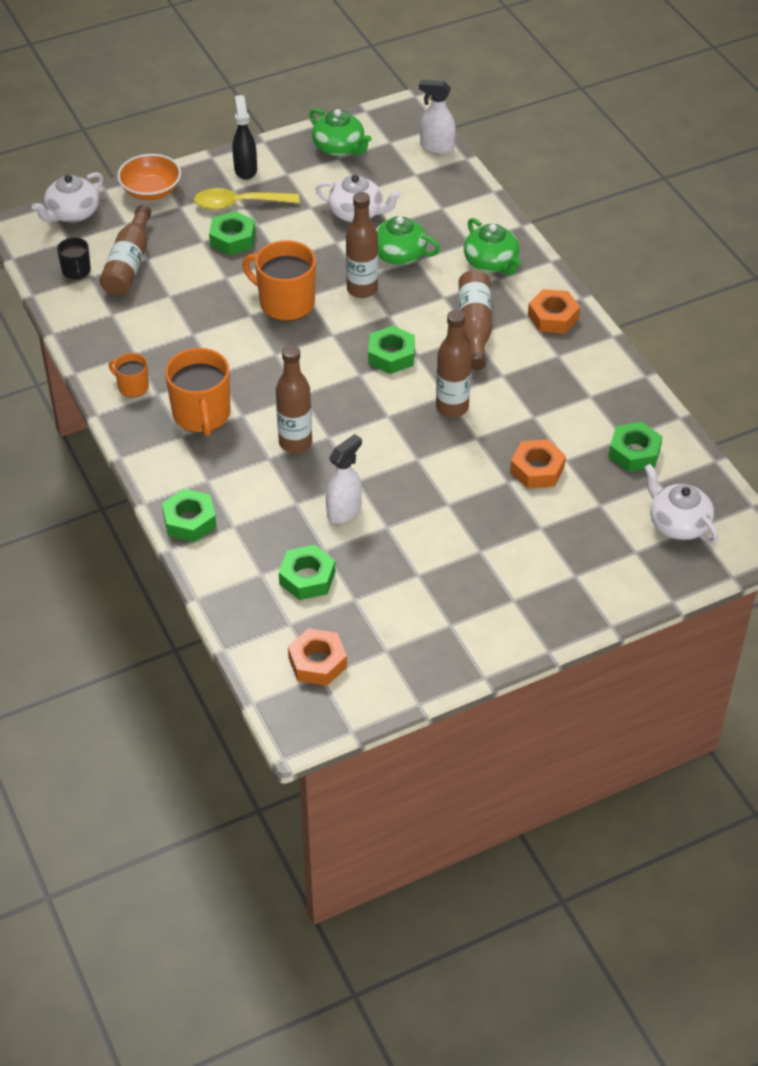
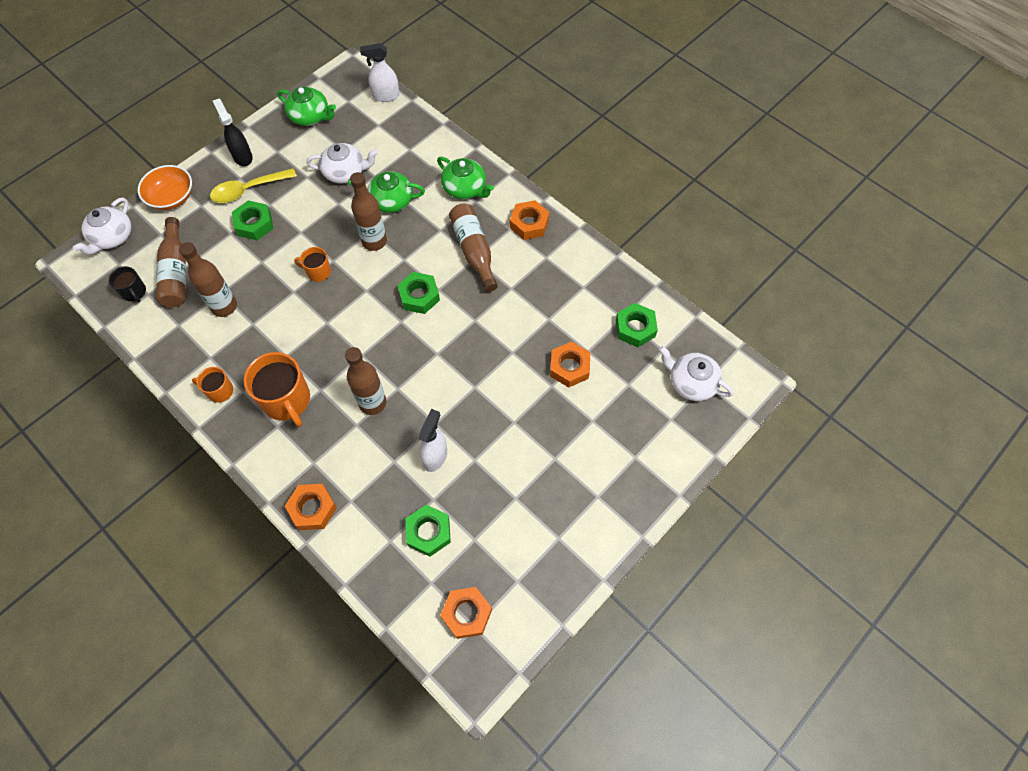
camera: 20 degrees left, 15 degrees up
(189, 521) = (312, 509): green nut -> orange nut
(285, 303) = (318, 272): orange mug -> orange mug, size x0.53
(452, 407) = (483, 330): brown bottle -> brown bottle (224, 306)

